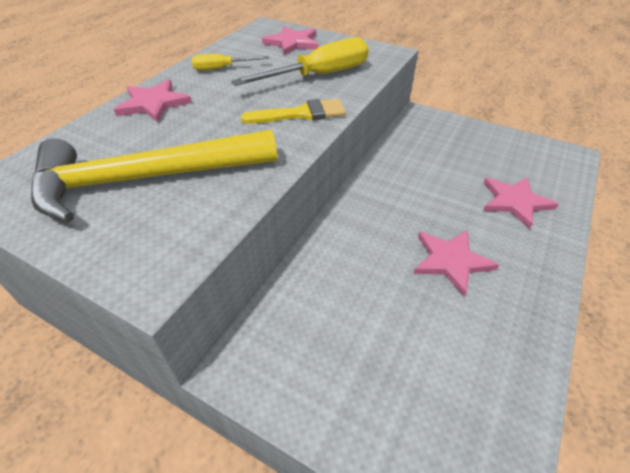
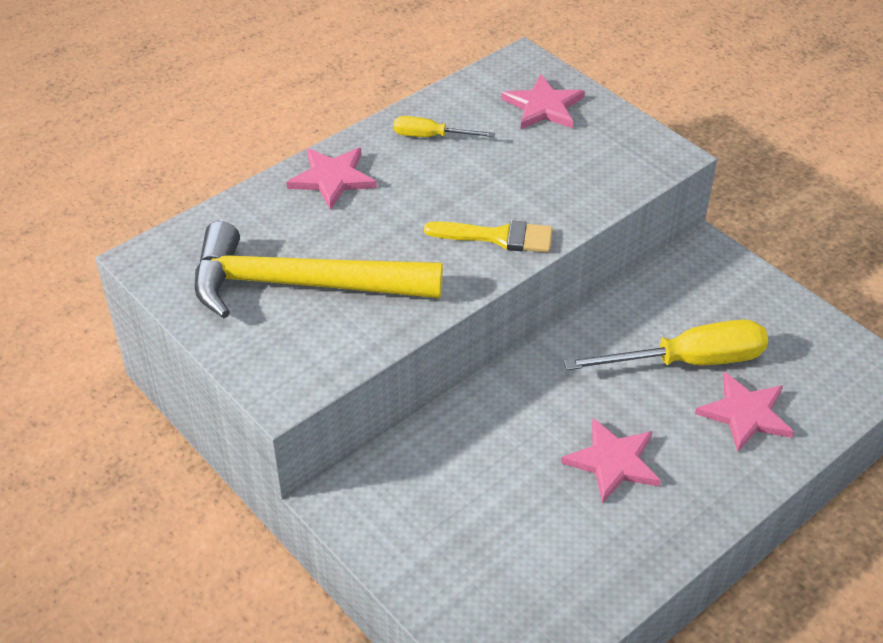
camera: 20 degrees right, 0 degrees up
(319, 76) = (550, 178): yellow screwdriver -> yellow screwdriver (688, 361)

